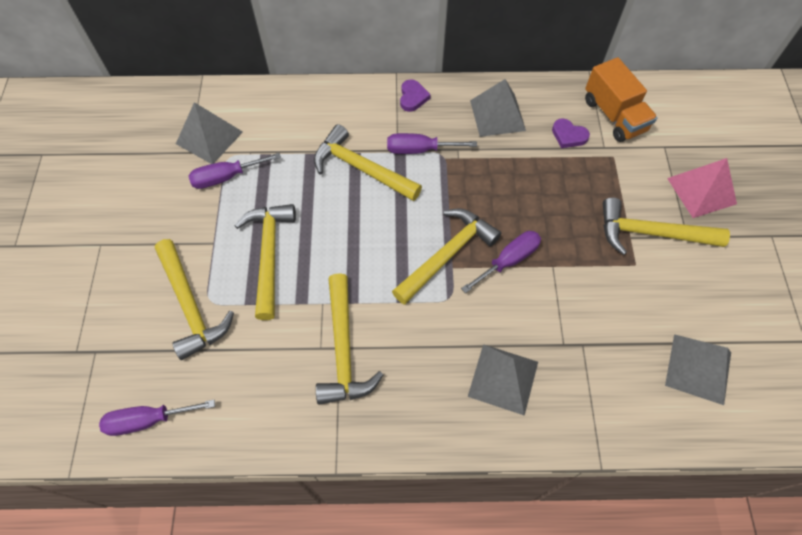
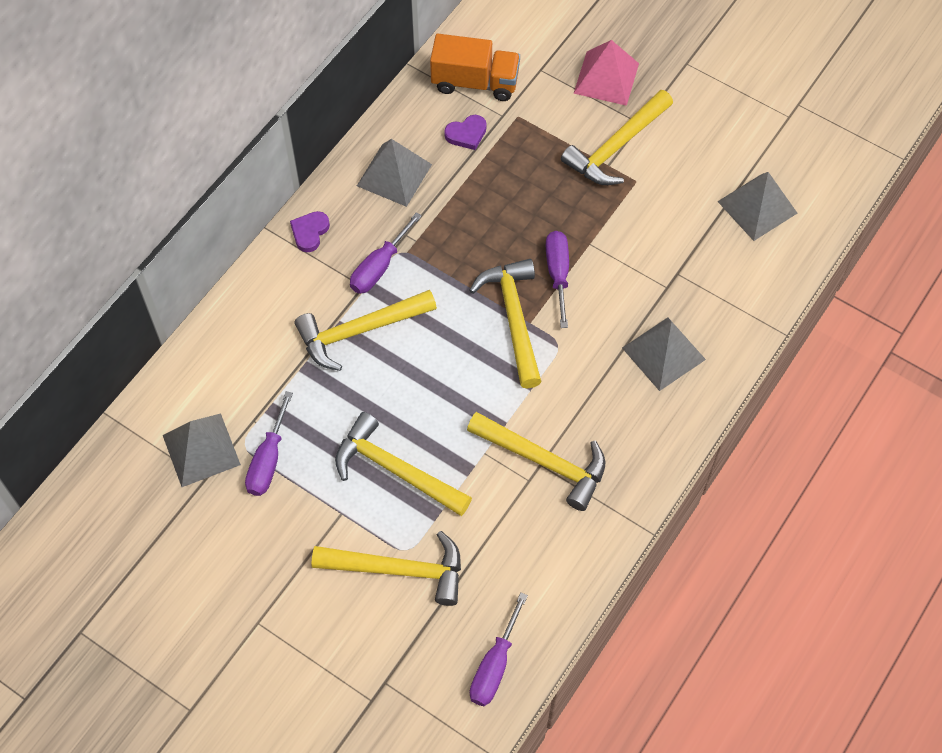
camera: 55 degrees left, 0 degrees up
(413, 97) = (310, 232): purple heart -> purple heart turned 105 degrees counterclockwise

